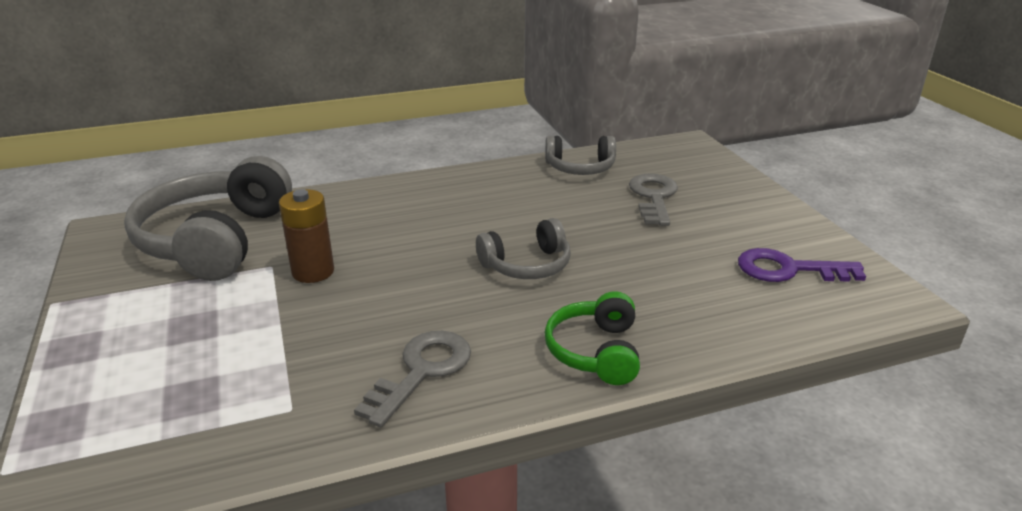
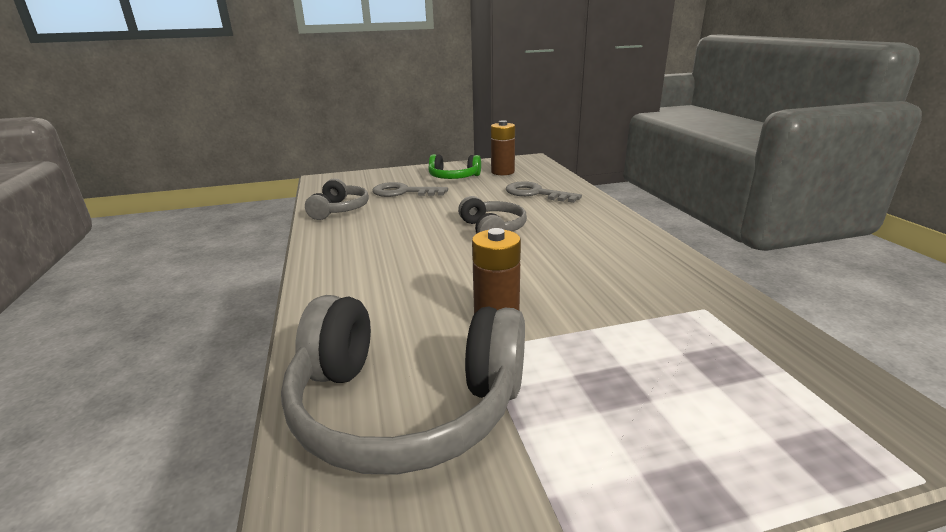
camera: 85 degrees left, 5 degrees down
(422, 371) = (634, 261): grey key -> grey key (535, 193)
(595, 351) = (593, 214): green headphones -> green headphones (453, 177)
(788, 269) = (502, 172): purple key -> brown battery

